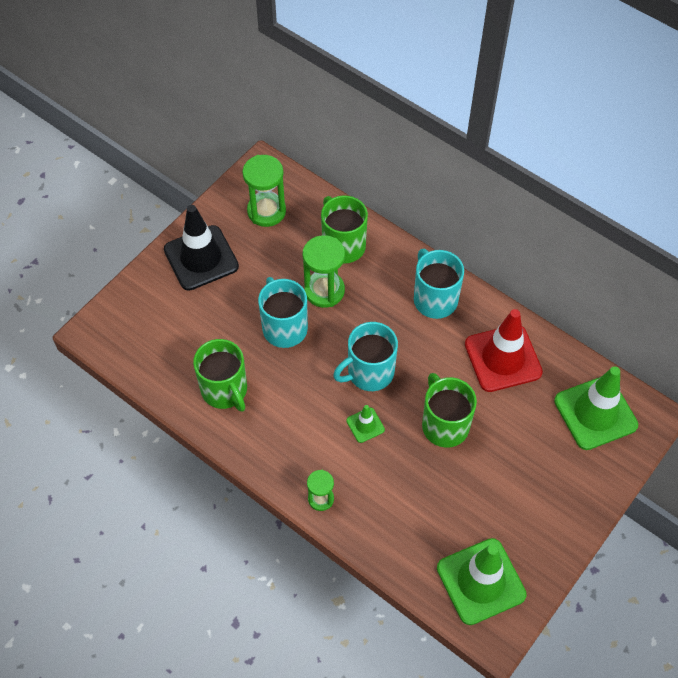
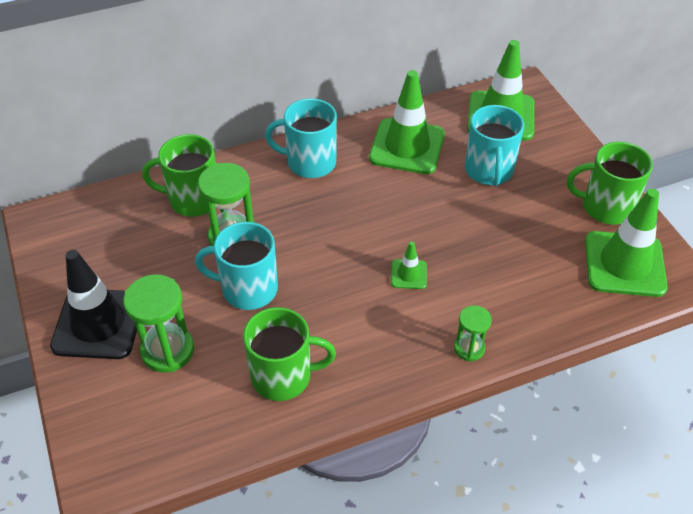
camera: 60 degrees left, 10 degrees down
(266, 211) = (95, 241): green hourglass -> green hourglass (167, 350)
(369, 372) = (352, 245): turquoise mug -> turquoise mug (489, 171)
(444, 425) = (448, 216): green mug -> green mug (606, 207)
(503, 358) = (407, 146): red traffic cone -> green traffic cone

